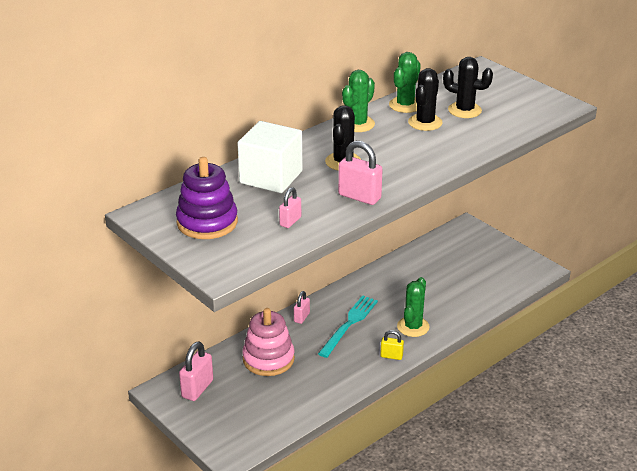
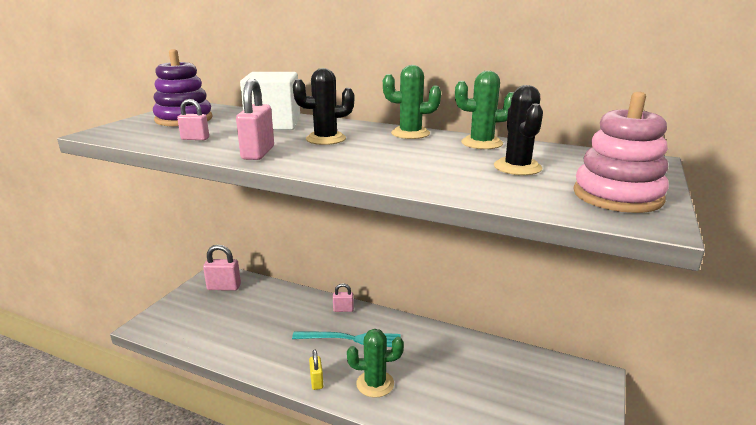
camera: 65 degrees right, 10 degrees down
(268, 359) = (276, 309): pink stacking toy -> pink stacking toy (617, 196)
(425, 122) = (455, 155): black cactus -> none

